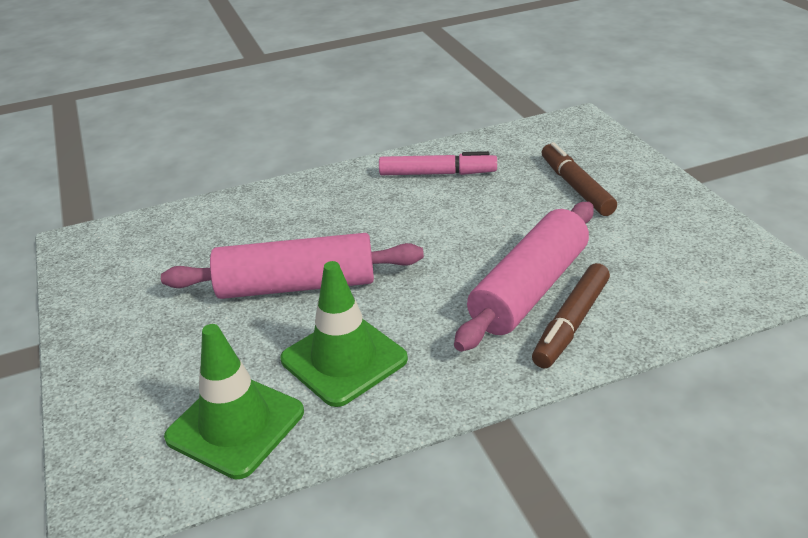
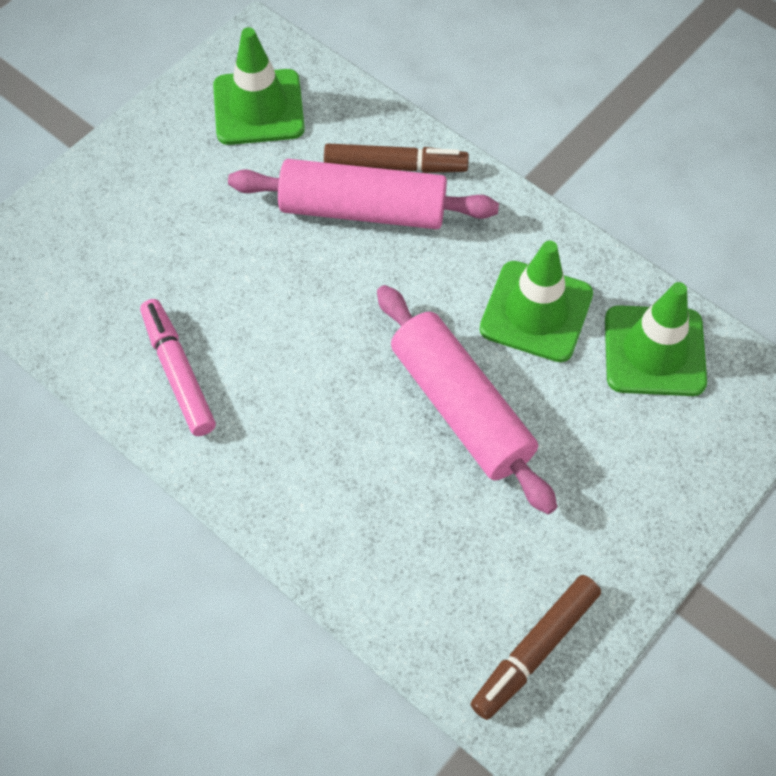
camera: 120 degrees left, 25 degrees up
(576, 187) = (156, 225): brown marker -> brown marker (535, 650)
(687, 260) = (258, 107): none -> green traffic cone

